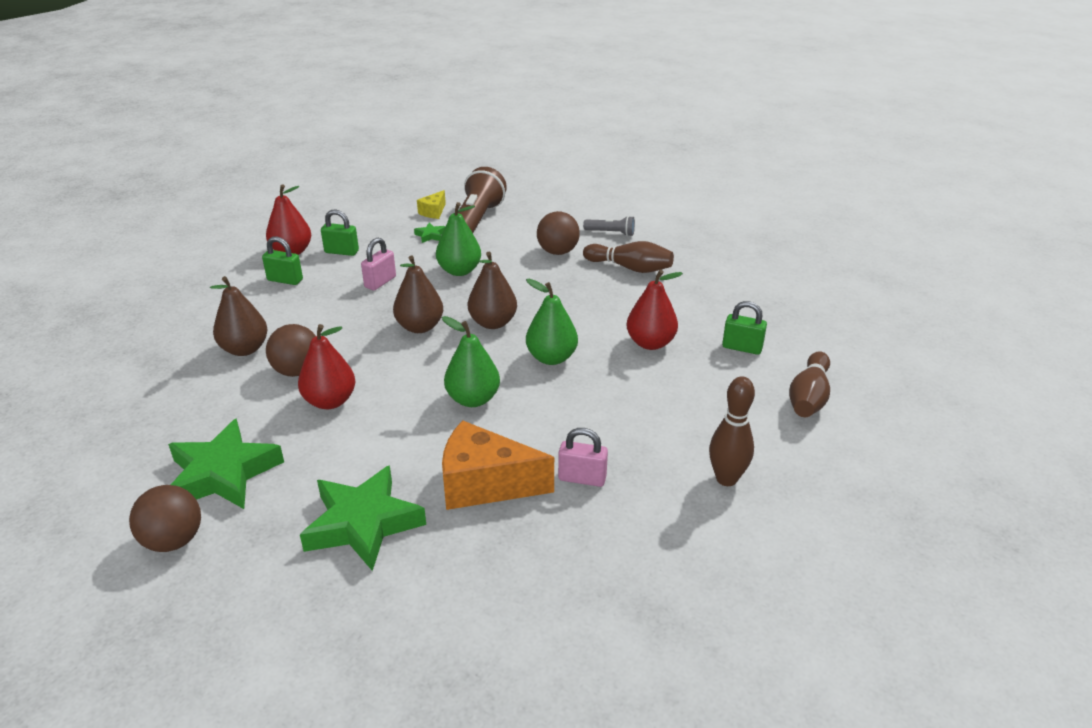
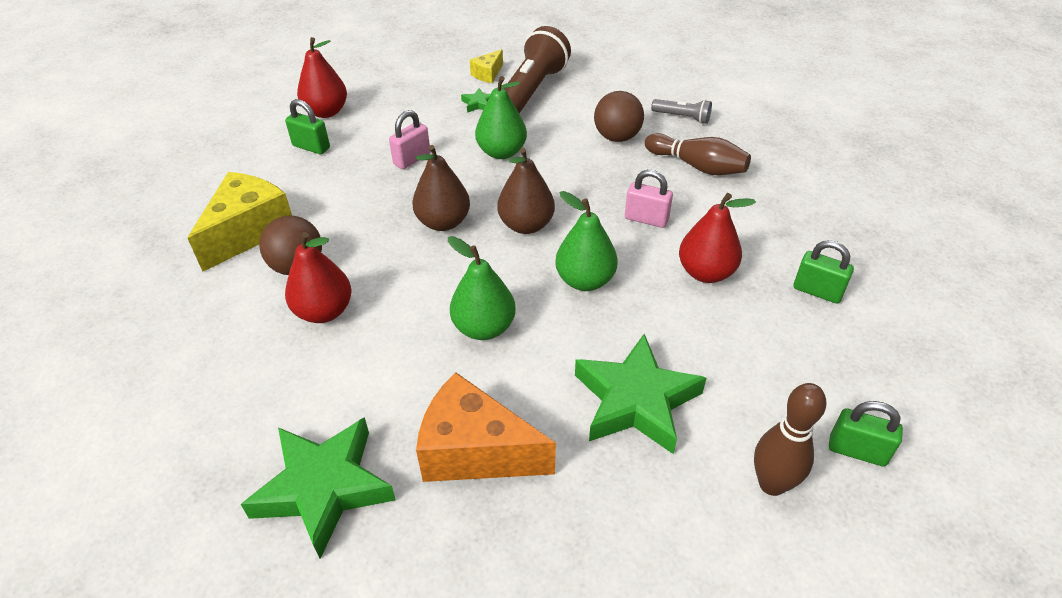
camera: 10 degrees right, 10 degrees up
(173, 540) = (112, 481): brown ball -> none
(223, 473) = (187, 395): green star -> green star (635, 401)
(245, 349) = (249, 231): brown pear -> yellow cheese
(341, 252) = (379, 116): green padlock -> green padlock (857, 451)
(582, 478) = (592, 458): pink padlock -> pink padlock (646, 219)
(808, 397) = (893, 374): brown bowling pin -> none

